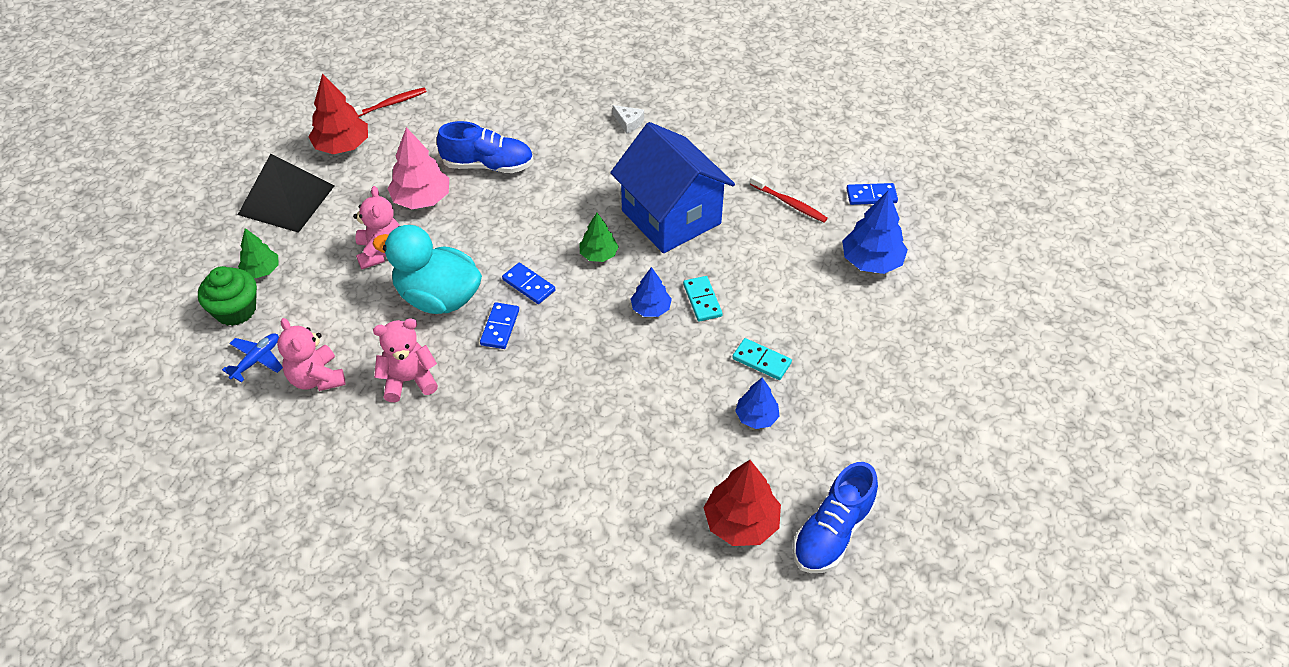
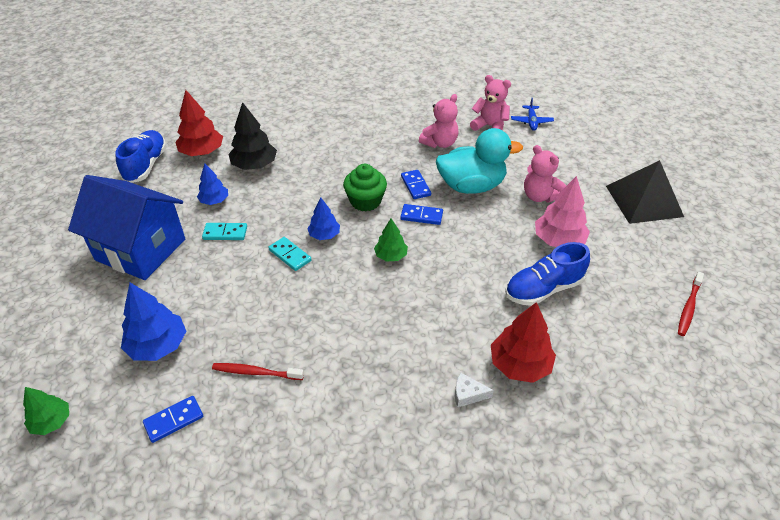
camera: 150 degrees right, 5 degrees down
(235, 310) = (576, 136): green cupcake -> green cupcake (365, 201)
(261, 270) = (594, 158): green tree -> green tree (52, 422)
(342, 146) = (668, 254): red tree -> red tree (520, 365)
(671, 217) = (356, 310): blue house -> blue house (140, 249)
(677, 458) = (254, 165): none -> black tree

